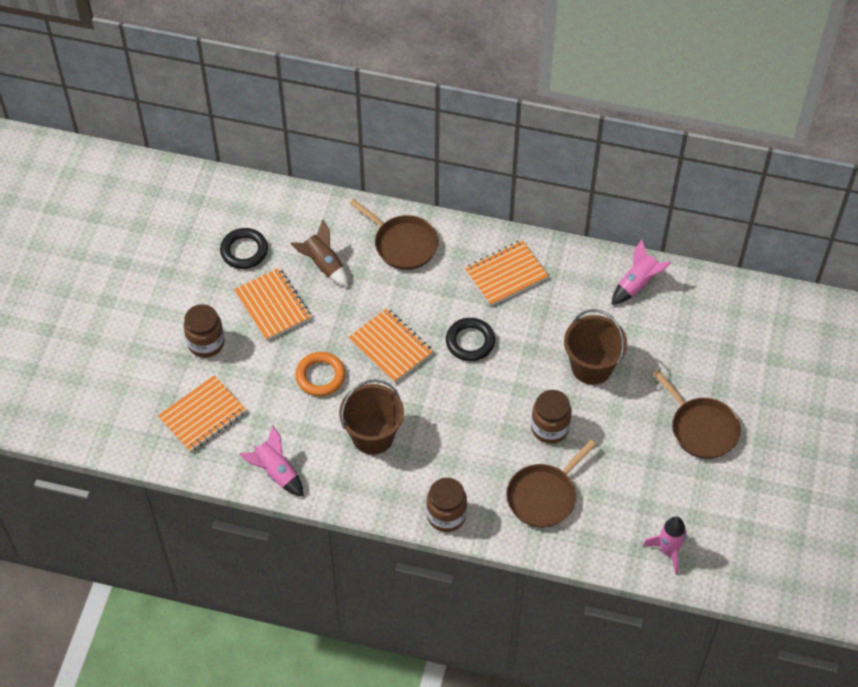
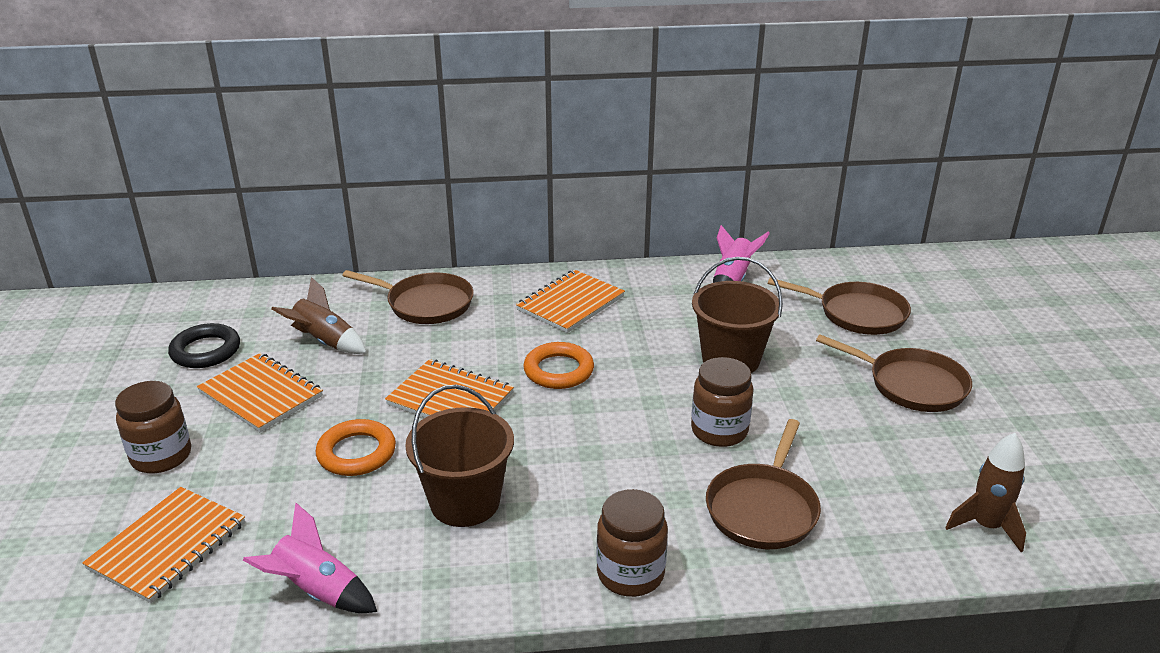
camera: 20 degrees left, 25 degrees down
(470, 342) = (558, 370): black ring -> orange ring
(668, 551) = (986, 526): pink rocket -> brown rocket
(710, 348) = (857, 313): none -> brown pan

